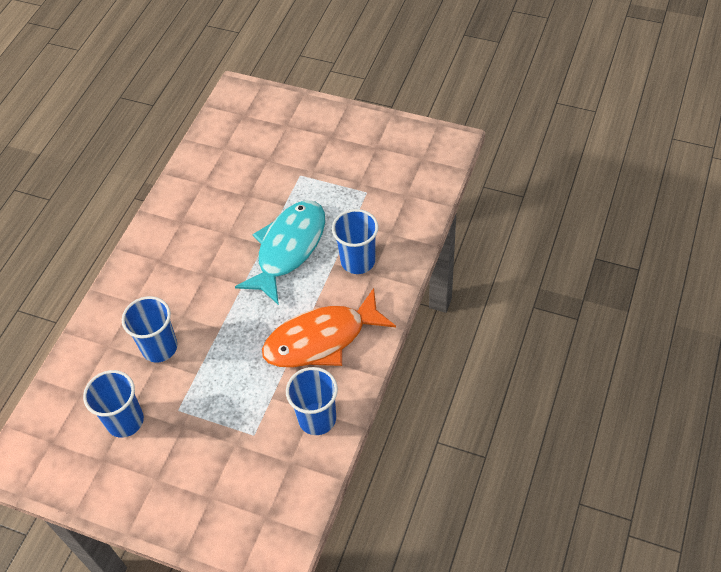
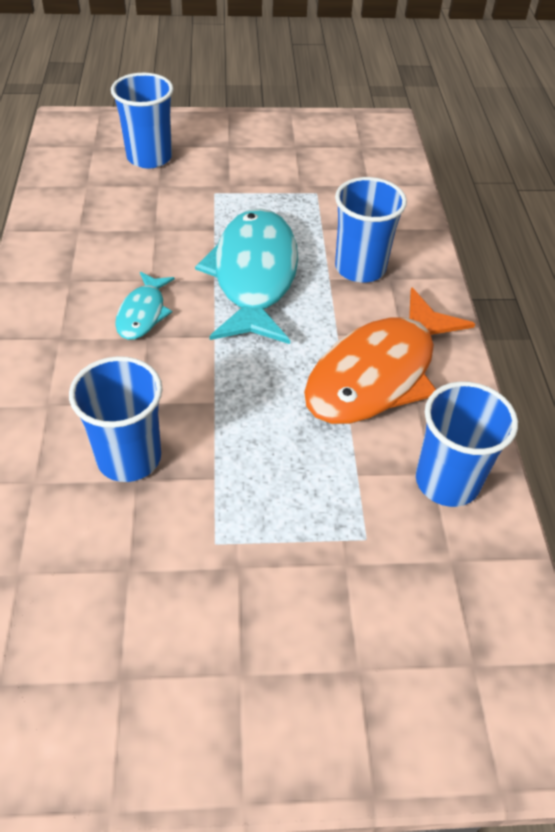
camera: 30 degrees left, 5 degrees down
(125, 421) = (128, 593): blue cup -> blue cup (149, 157)
(211, 257) = (143, 313): none -> turquoise fish

